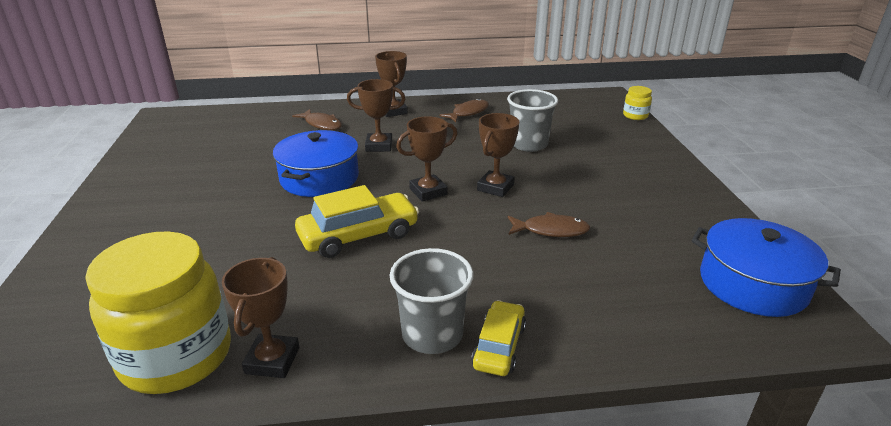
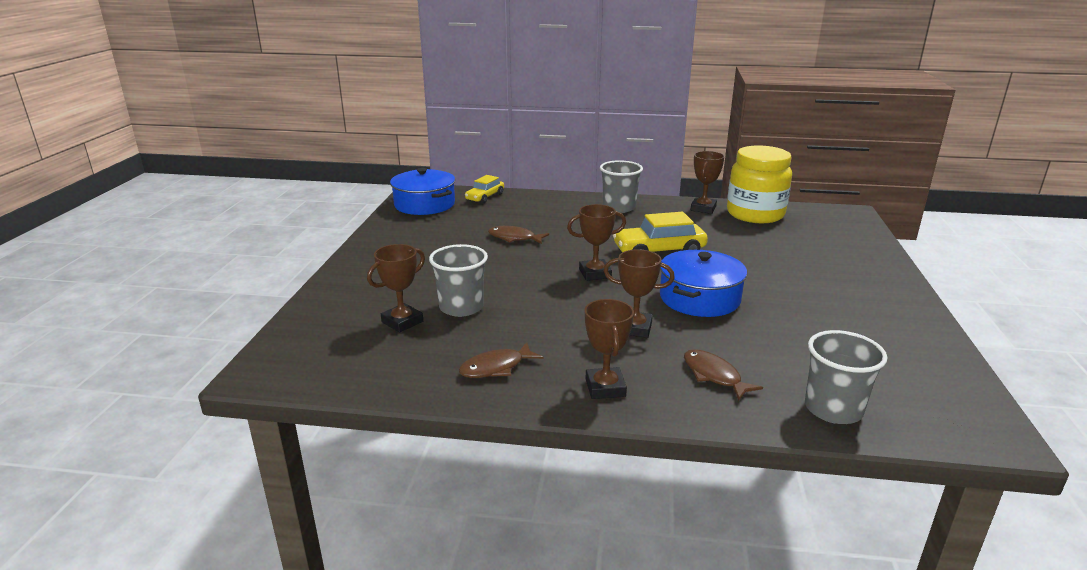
camera: 165 degrees left, 5 degrees down
(251, 117) = (833, 409): none -> grey cup
(495, 187) = (532, 270): brown trophy -> brown trophy (402, 322)
(499, 346) = (586, 201): yellow car -> yellow car (485, 197)
(635, 116) = (285, 329): yellow jar -> none

